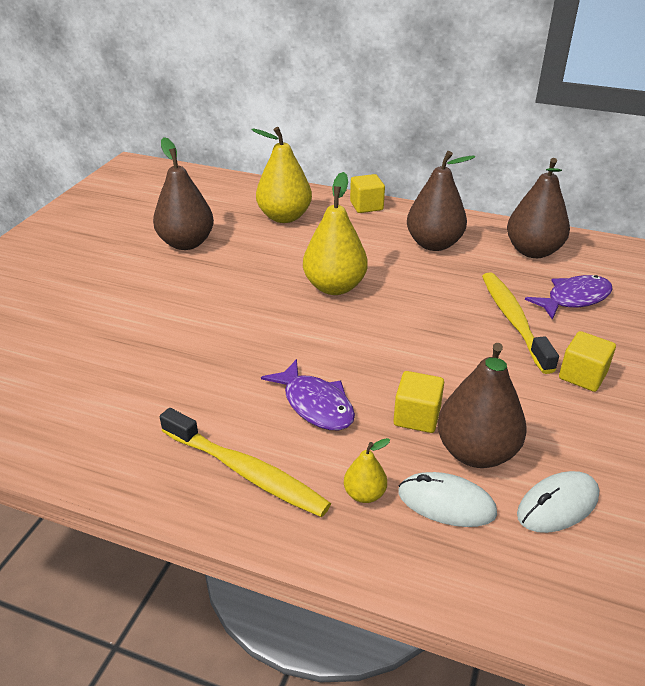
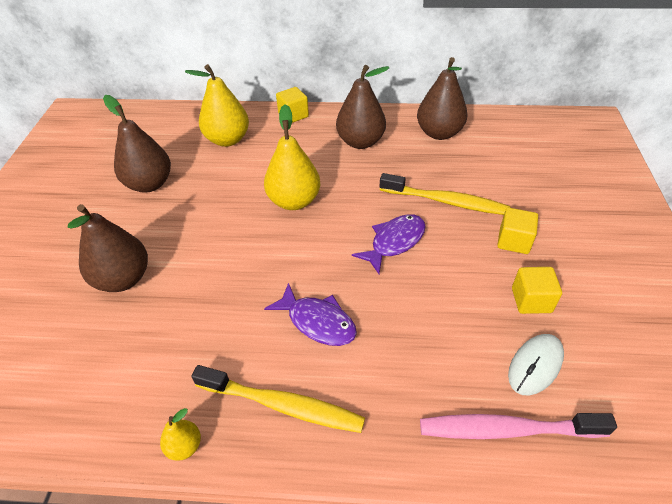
camera: 15 degrees left, 10 degrees up
(364, 494) = (387, 398): yellow pear -> yellow pear (184, 446)
(417, 416) = (403, 312): yellow cube -> yellow cube (531, 300)
(446, 503) = (453, 388): white mouse -> none
(476, 452) = (459, 333): brown pear -> brown pear (123, 279)
(495, 559) = (506, 429): none -> pink toothbrush
(513, 320) = (446, 201): yellow toothbrush -> yellow toothbrush turned 135 degrees clockwise
(574, 299) = (484, 171): purple fish -> purple fish (394, 242)

